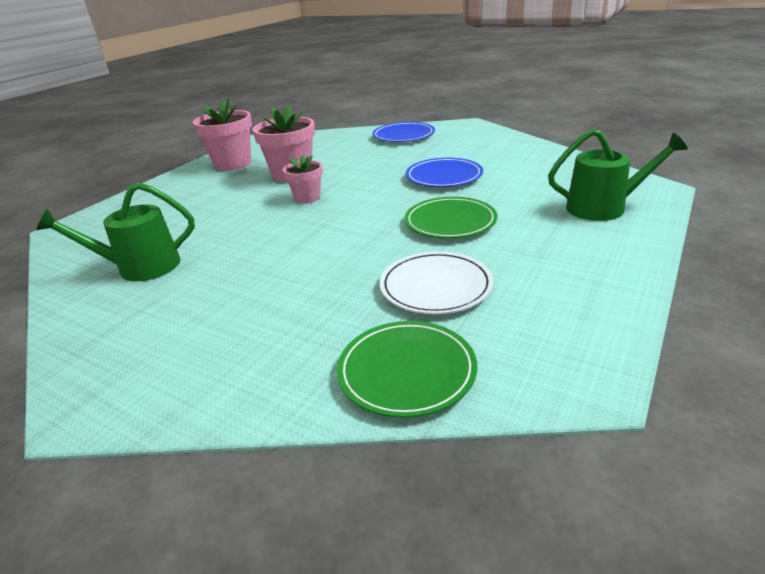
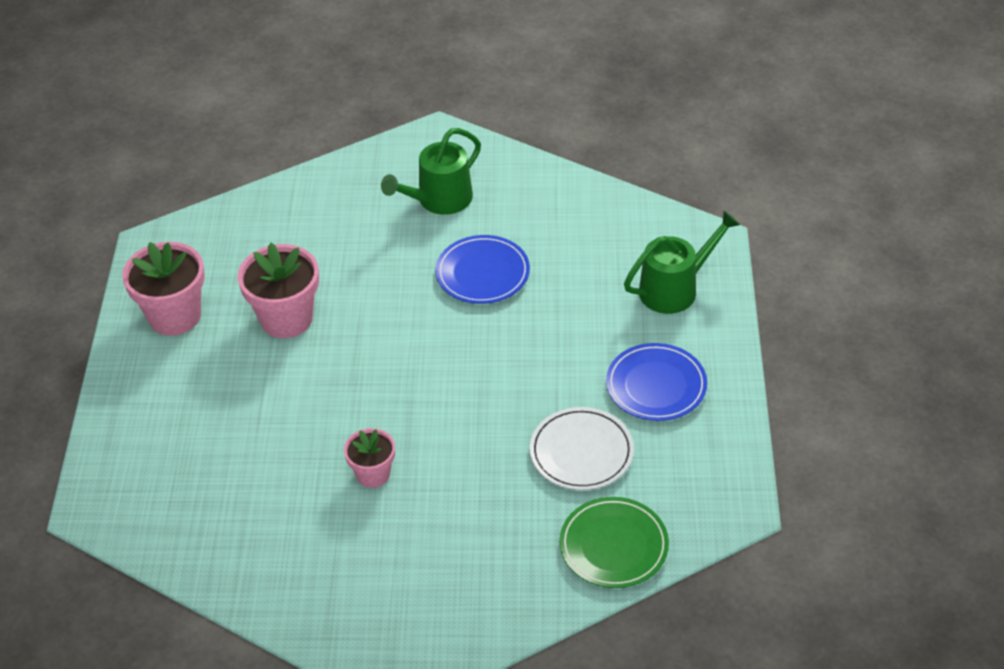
camera: 30 degrees left, 15 degrees up
(140, 267) = (268, 529): green watering can -> green watering can (439, 200)
(307, 198) = (349, 360): pink flower pot -> pink flower pot (373, 474)
(403, 136) = (367, 186): blue plate -> blue plate (656, 385)
(450, 222) = (540, 356): green plate -> none

